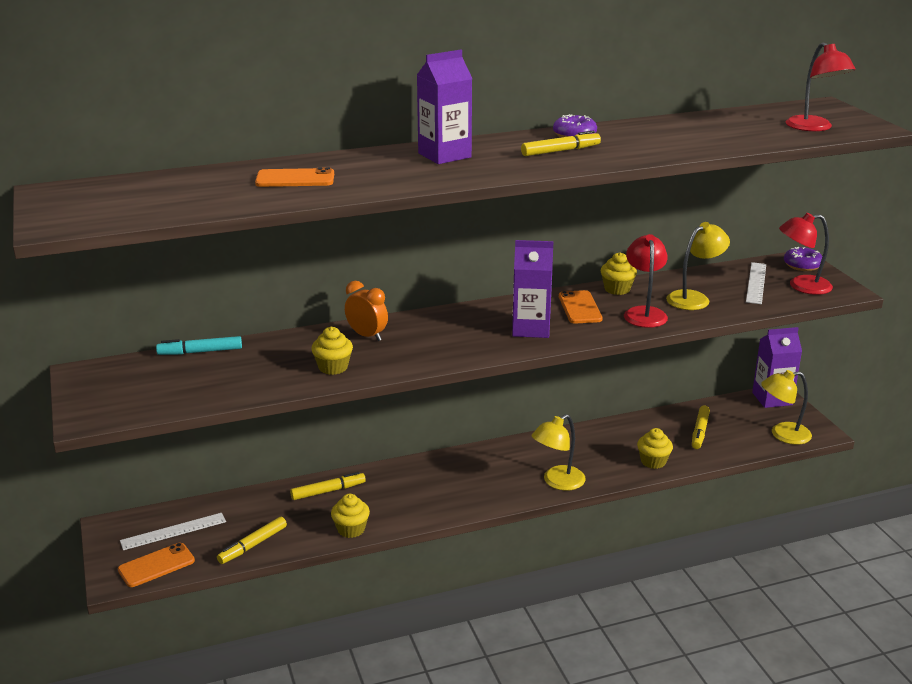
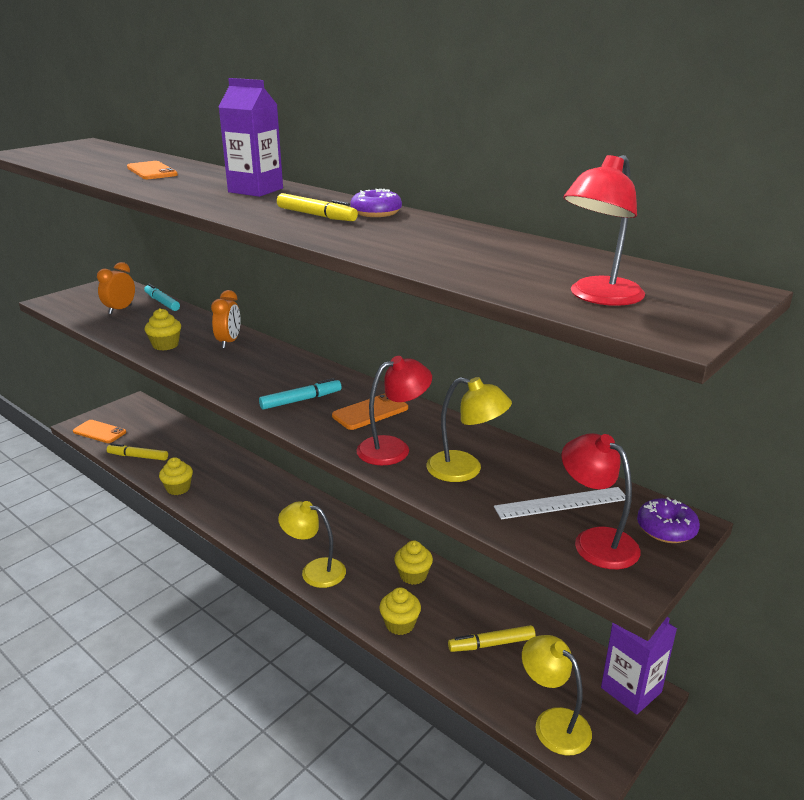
camera: 60 degrees right, 0 degrees up
(173, 531) = (140, 423): white ruler -> none
(188, 378) = (120, 309): none -> orange clock
(327, 491) = (223, 461): yellow marker -> none
(531, 329) = (300, 400): purple carton -> turquoise marker
(617, 289) = (436, 421): yellow cupcake -> yellow cupcake (413, 575)

